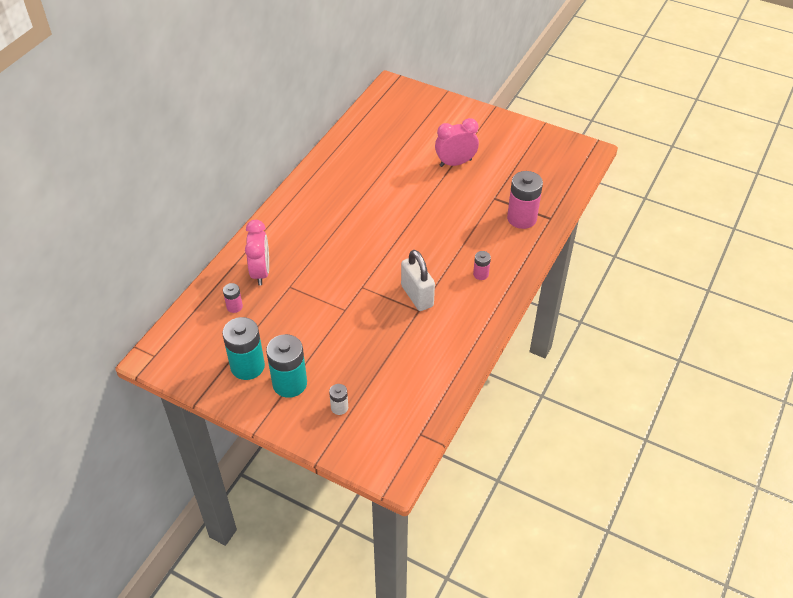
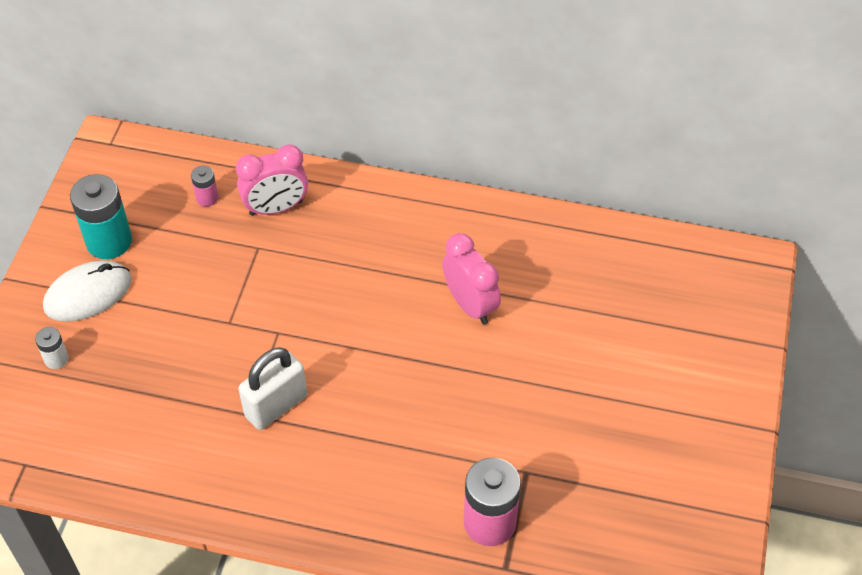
camera: 75 degrees right, 5 degrees up
(289, 383) = (88, 294): turquoise battery -> white mouse
(455, 163) = (592, 397): pink clock -> pink clock (470, 305)
(480, 274) = (343, 483): pink battery -> none

